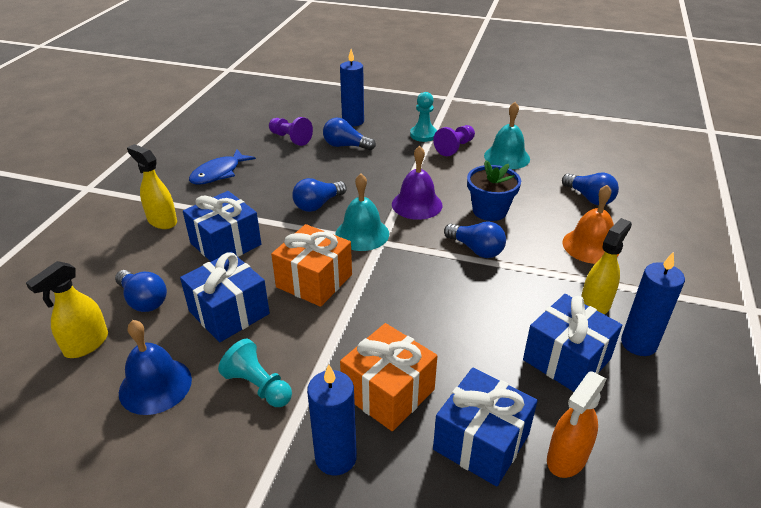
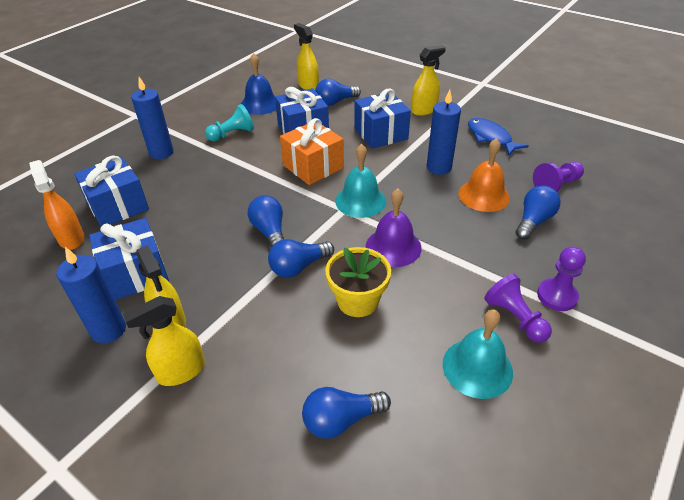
camera: 110 degrees right, 5 degrees up
(318, 204) = (418, 184): blue light bulb -> blue light bulb (270, 232)
(353, 121) = (600, 239): blue candle -> blue candle (439, 167)
(388, 392) = (186, 179): orange gift -> none
(423, 135) = (557, 296): turquoise pawn -> purple pawn
(489, 210) = (357, 301): blue flower pot -> yellow flower pot
(590, 246) = (250, 366): orange bell -> orange bell (483, 195)
(628, 279) = (181, 371): none -> yellow spray bottle

